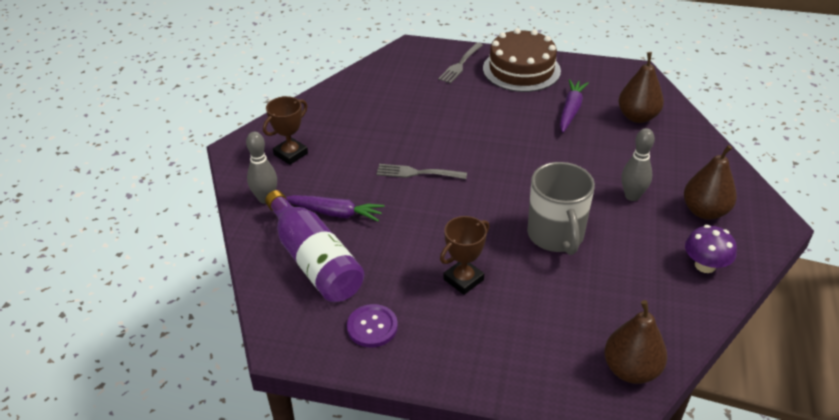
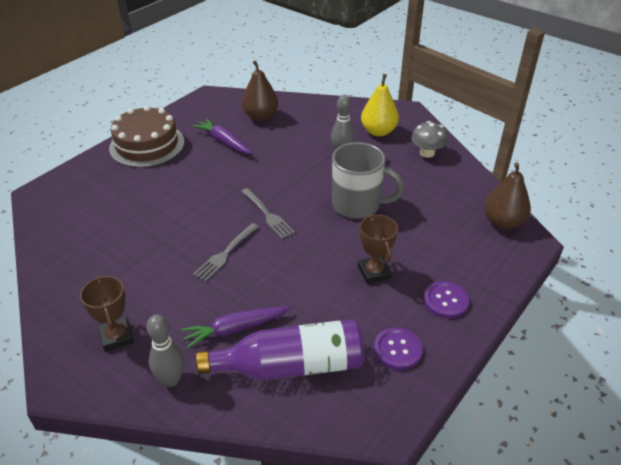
camera: 65 degrees left, 0 degrees up
(335, 213) = (235, 329): purple carrot -> purple carrot turned 150 degrees counterclockwise
(460, 64) = (101, 174): grey fork -> grey fork (268, 215)
(461, 347) = (445, 300): none -> purple button
(704, 211) = (378, 131): brown pear -> yellow pear
(705, 265) = (427, 153): purple mushroom -> grey mushroom

